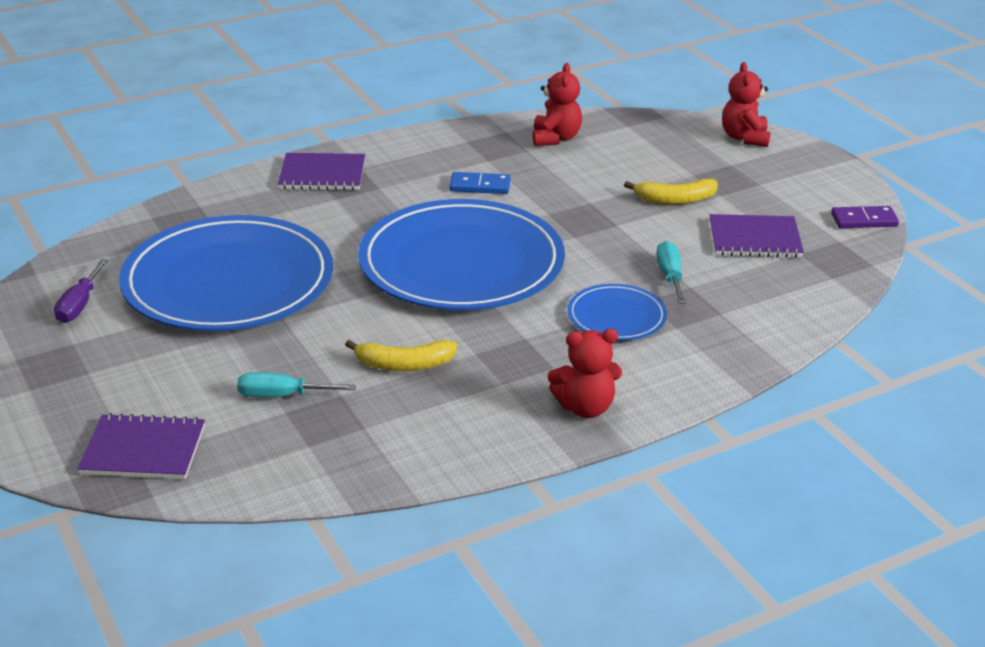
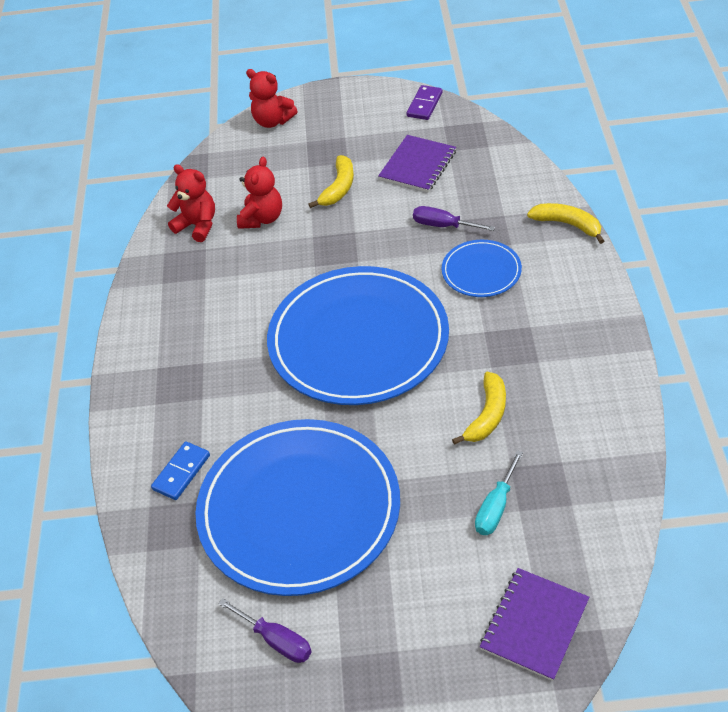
camera: 60 degrees left, 15 degrees up
(322, 174) = (152, 398): purple notebook -> none
(480, 186) = (244, 295): blue domino -> blue domino (181, 472)
(585, 407) = (588, 324): red teddy bear -> red teddy bear (262, 218)
(670, 276) = (443, 225): turquoise screwdriver -> purple screwdriver
(742, 362) = (568, 224): none -> yellow banana

